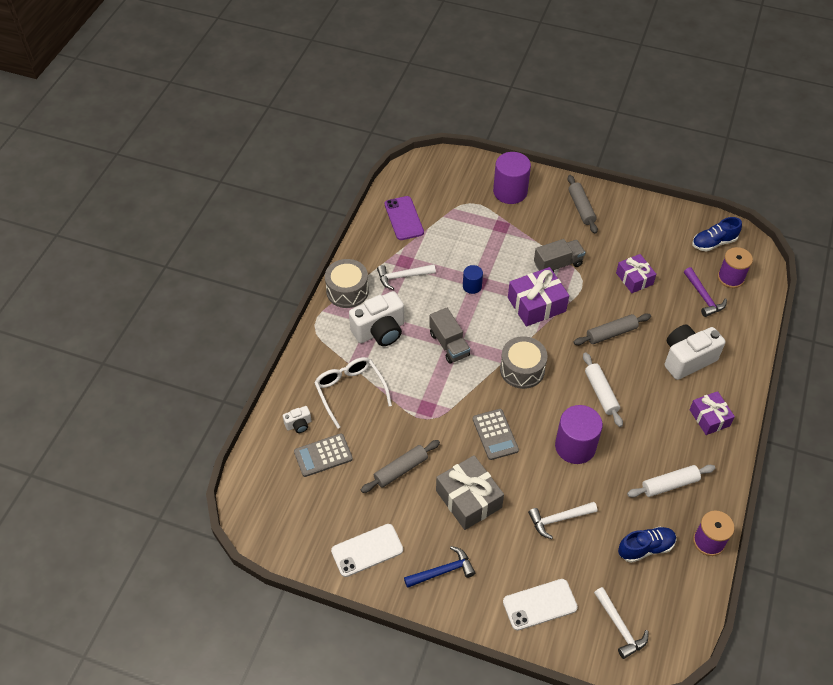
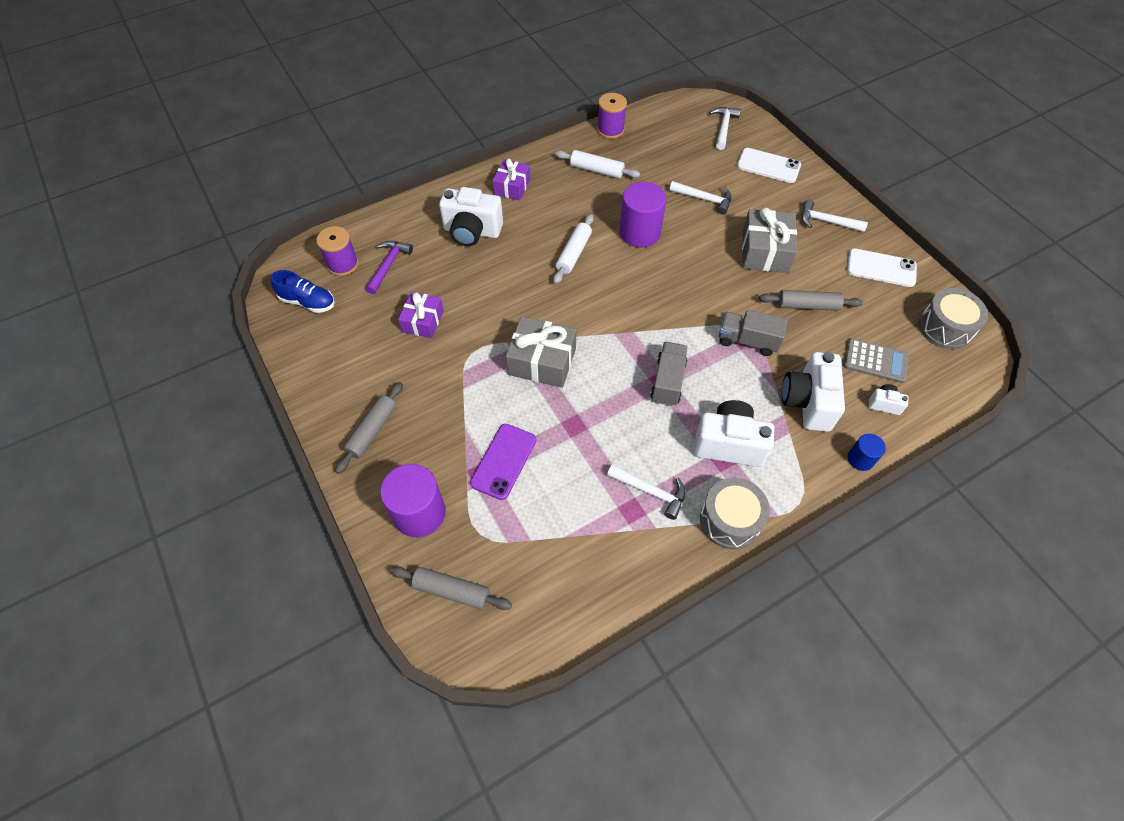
camera: 140 degrees left, 5 degrees up
(350, 391) = (807, 402): white glasses -> white camera
(404, 218) = (579, 574): purple phone -> purple phone (503, 461)
(443, 571) = (826, 221): blue hammer -> white hammer
(472, 286) = (585, 425): blue cylinder -> blue cylinder (860, 459)
(495, 434) = (698, 280): grey calculator -> none
(522, 369) = (620, 314): grey drum -> grey drum (945, 328)
(536, 304) = (542, 361): purple gift -> grey gift
(558, 264) = (474, 386): grey truck -> grey truck (747, 341)
(611, 333) = (506, 290): grey rolling pin -> grey rolling pin (452, 591)
(645, 548) = (658, 150): blue shoe -> none

